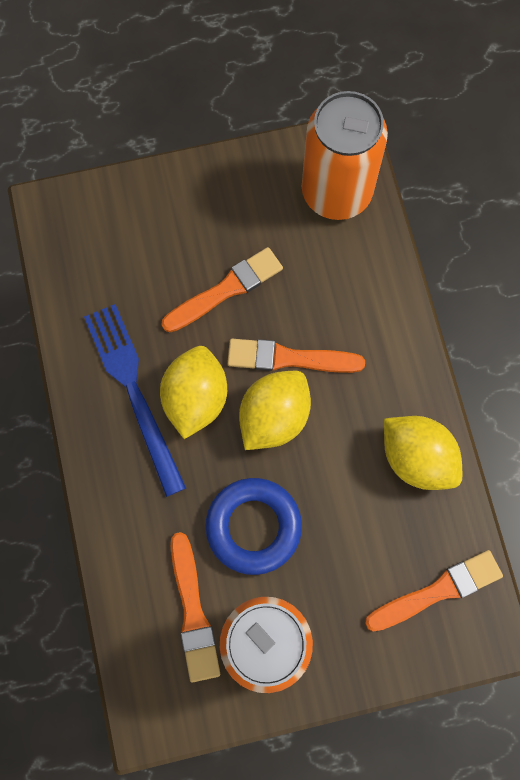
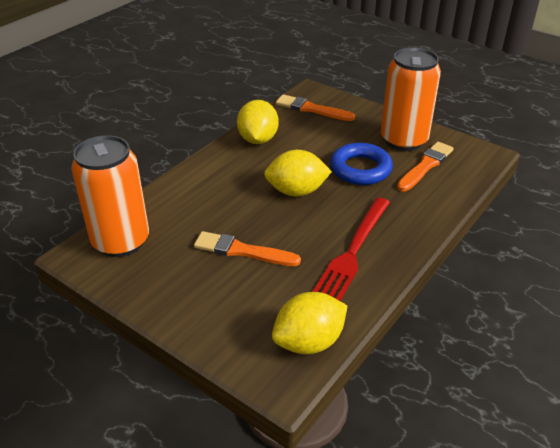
camera: 130 degrees left, 35 degrees down
(134, 391) = (353, 251): blue fork -> red fork
(195, 398) = (324, 224): yellow lemon -> yellow lemon (309, 342)
(289, 358) = (256, 203): orange brush -> none

